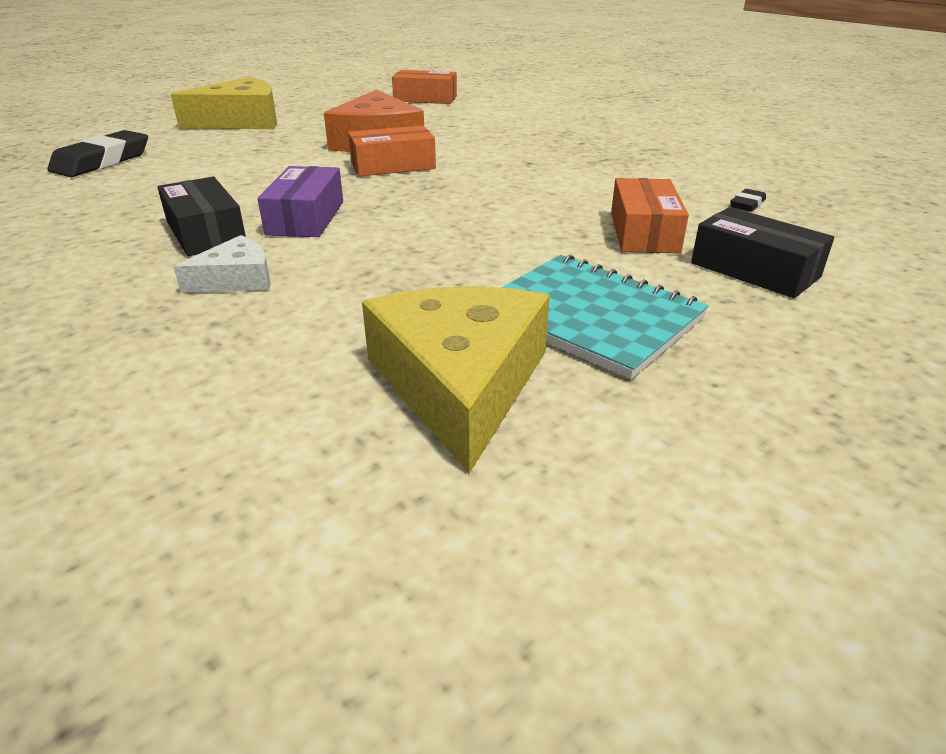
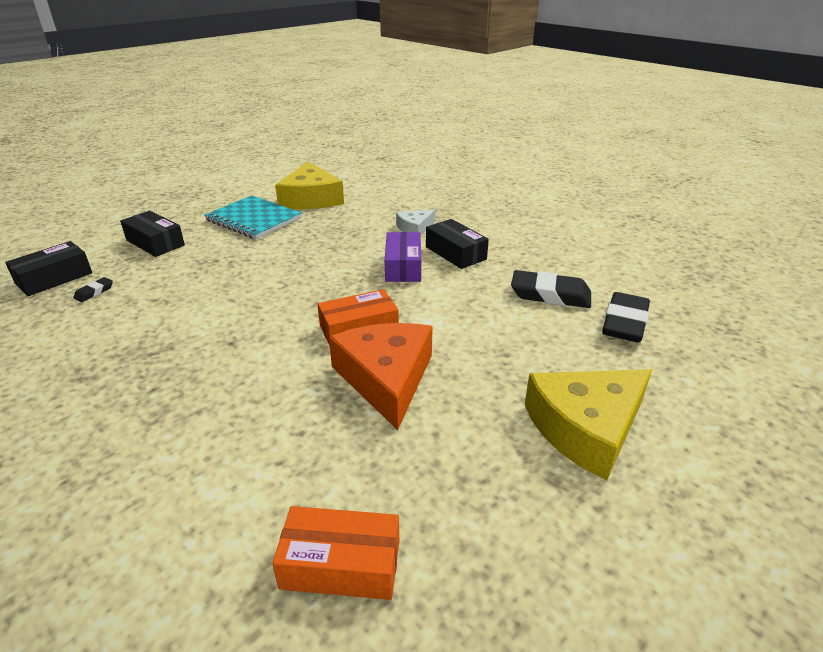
camera: 175 degrees right, 0 degrees up
(142, 183) = (550, 295): none -> black eraser
(644, 232) = (192, 264): orange box -> none
(838, 222) = (54, 278): none -> black box

